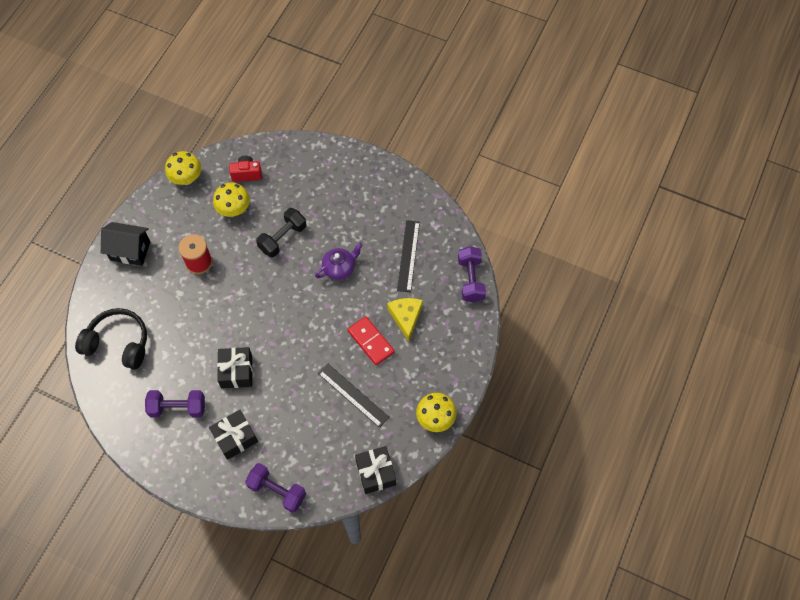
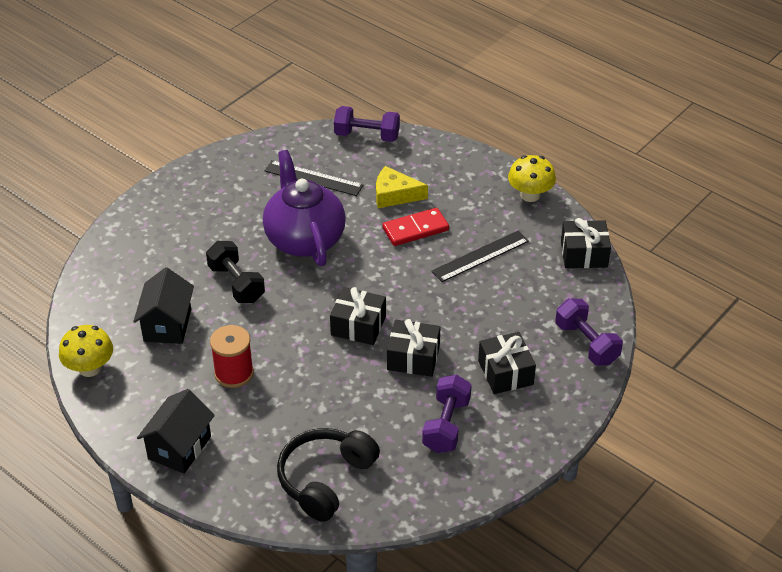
camera: 75 degrees left, 20 degrees down
(234, 209) = (167, 325): yellow mushroom -> black house
(247, 174) = (118, 304): red camera -> none
(260, 327) = (358, 326): none -> black gift
(277, 491) = (586, 343): purple dumbbell -> purple dumbbell turned 75 degrees counterclockwise
(339, 268) = (304, 239): purple teapot -> purple teapot, size x1.90

